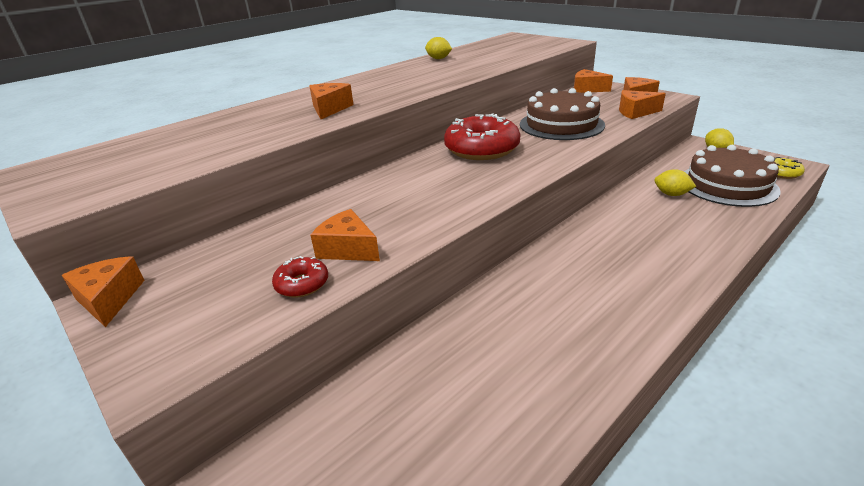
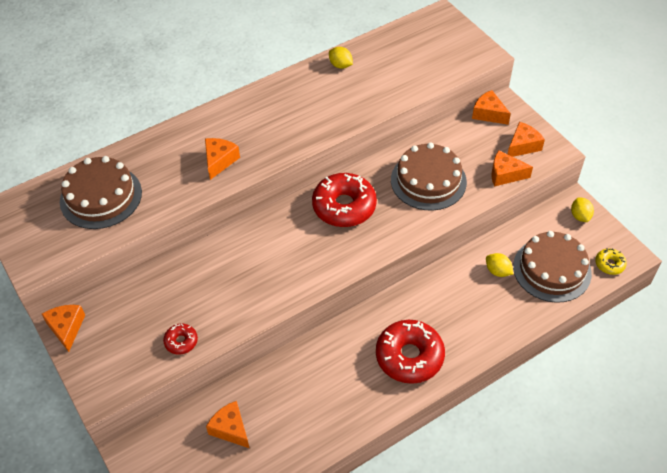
camera: 10 degrees right, 20 degrees up
(176, 145) = (101, 196): none -> brown cake
(348, 249) = (214, 314): orange cheese -> orange cheese (230, 429)
(629, 277) = (409, 356): none -> red donut

